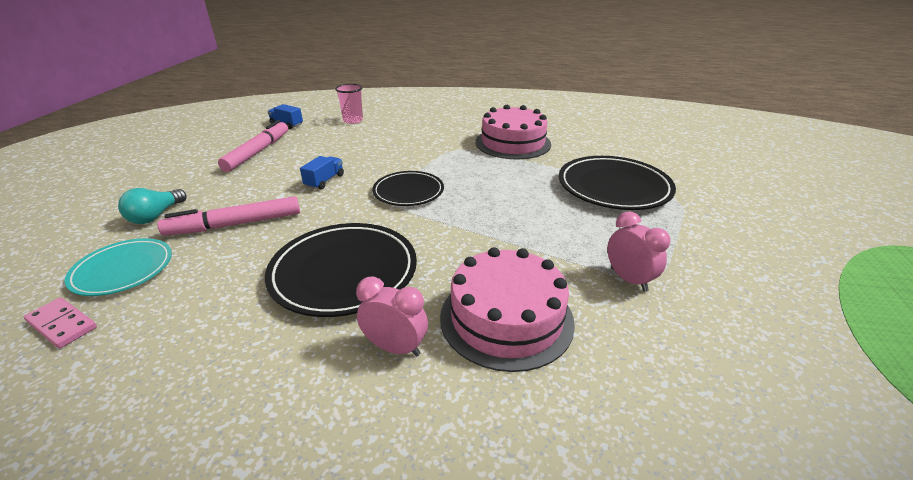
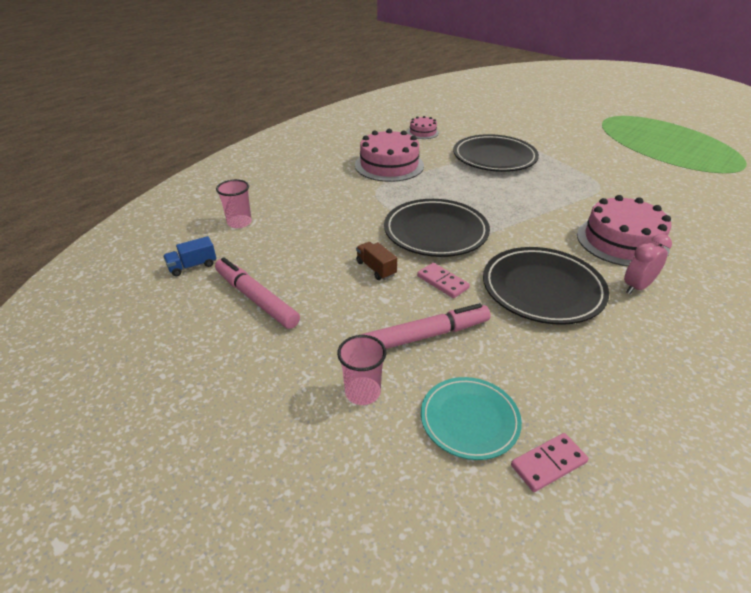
camera: 60 degrees left, 5 degrees up
(155, 216) = (362, 392): turquoise light bulb -> pink cup
(235, 224) = (425, 335): pink marker -> pink marker turned 120 degrees counterclockwise
(322, 214) = (442, 282): none -> pink domino
(324, 181) = (376, 268): blue truck -> brown truck
(408, 192) = (435, 232): black plate -> black plate, size x1.59
(609, 140) = (422, 132): none -> pink cake
(629, 279) = (600, 193): pink clock -> none

